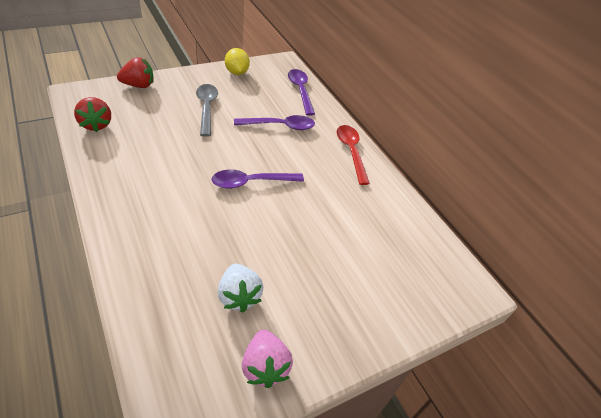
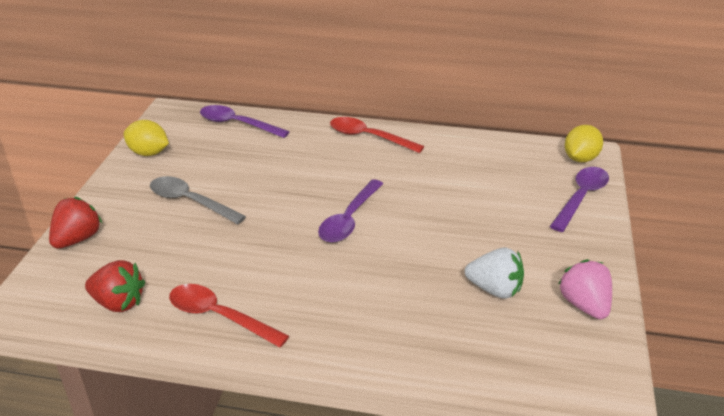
camera: 45 degrees left, 10 degrees down
(111, 168) = (219, 316): none -> red spoon
(265, 367) = (584, 305): pink strawberry -> pink strawberry turned 135 degrees counterclockwise
(280, 126) = (281, 163): purple spoon -> purple spoon (581, 198)
(461, 286) = (580, 158): none -> yellow lemon

